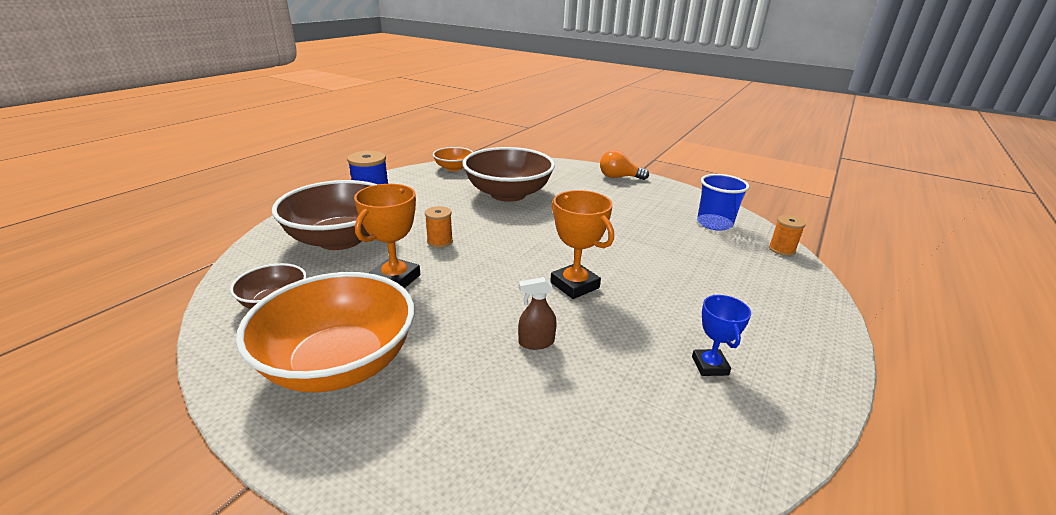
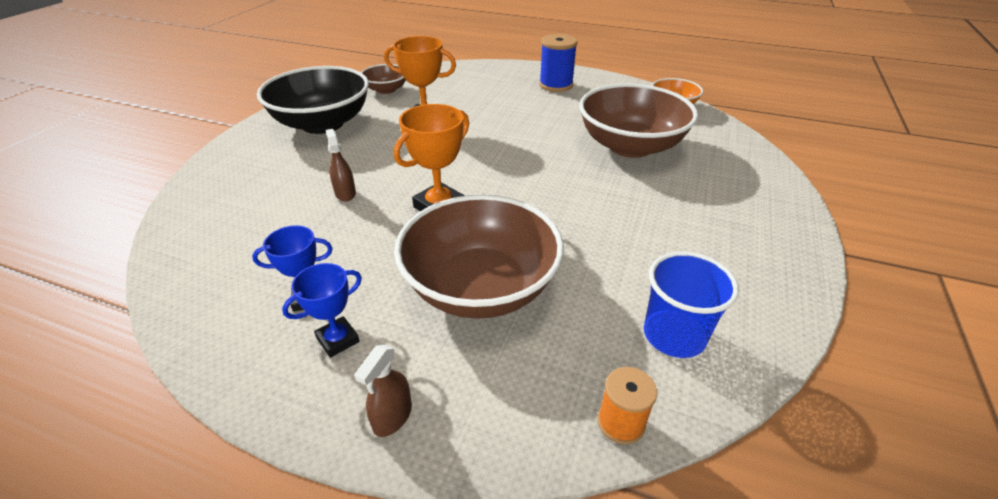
camera: 80 degrees right, 10 degrees up
(339, 363) = (322, 124): orange bowl -> black bowl
(340, 239) = (479, 89): brown bowl -> brown bowl (480, 287)
(440, 241) = (495, 127): orange spool -> none
(619, 177) = (779, 228): orange light bulb -> none
(754, 347) = (338, 340): none -> blue trophy
(814, 323) = (392, 417): none -> brown spray bottle

